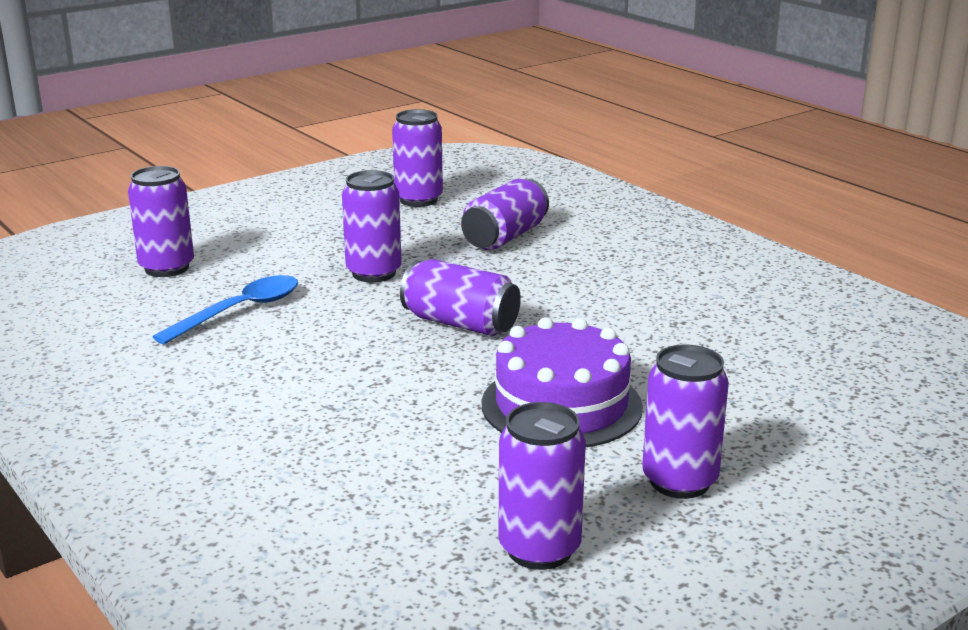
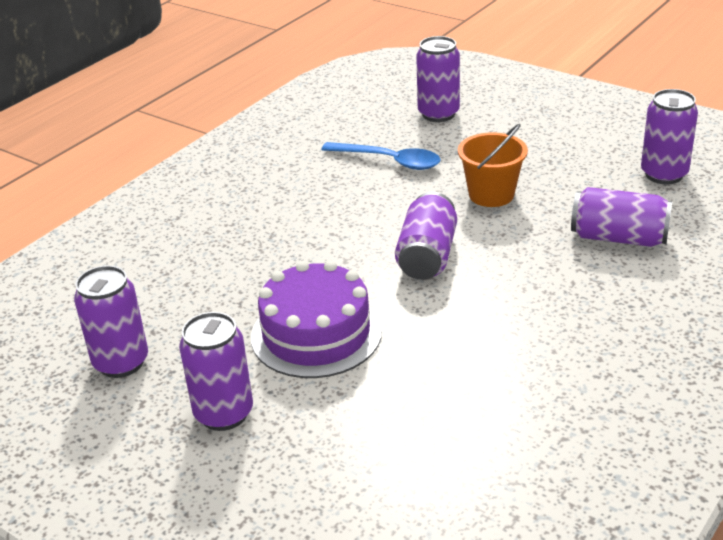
camera: 75 degrees right, 10 degrees up
(374, 273) = (491, 194): purple can -> orange bucket

